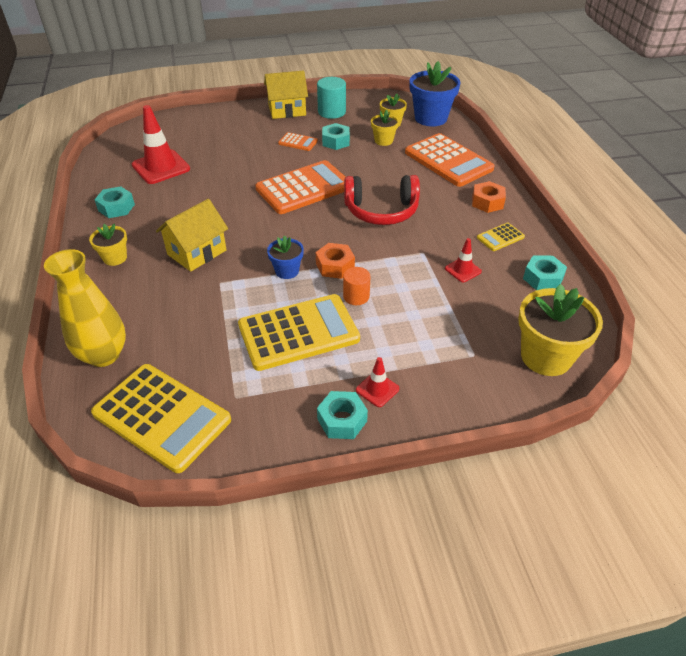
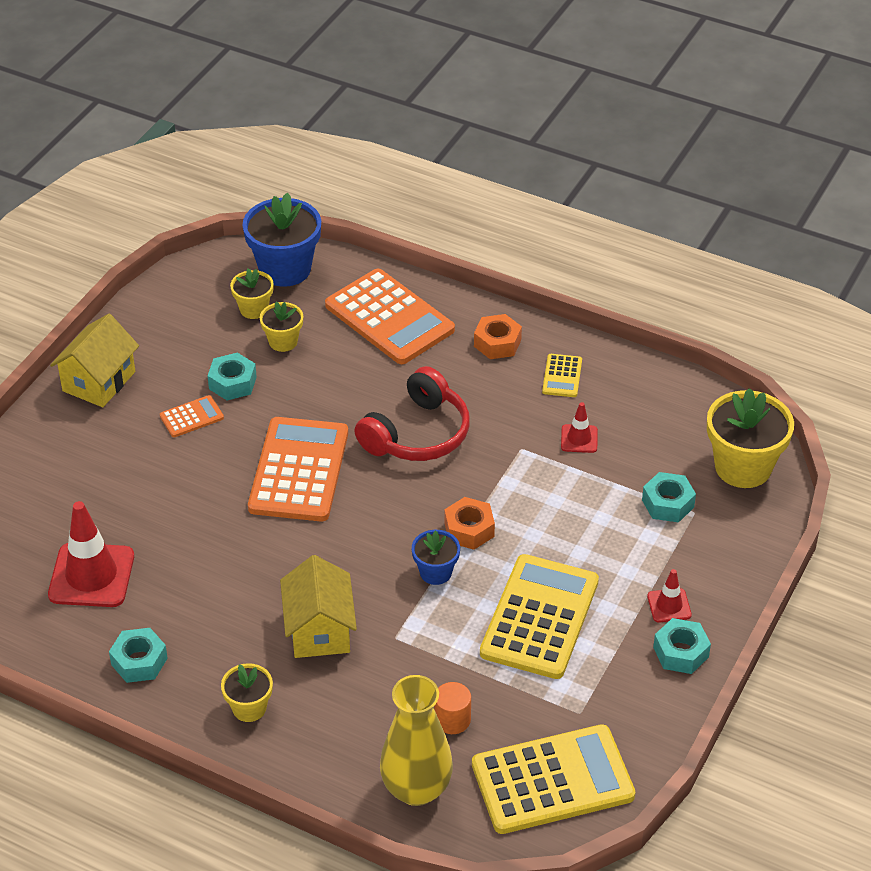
camera: 50 degrees left, 0 degrees up
(331, 112) = (158, 343): turquoise cylinder -> none
(356, 296) = (533, 542): orange cylinder -> orange cylinder (452, 720)
(448, 161) = (389, 318): orange calculator -> orange calculator turned 45 degrees clockwise
(542, 278) = (650, 392): turquoise nut -> turquoise nut (667, 503)

